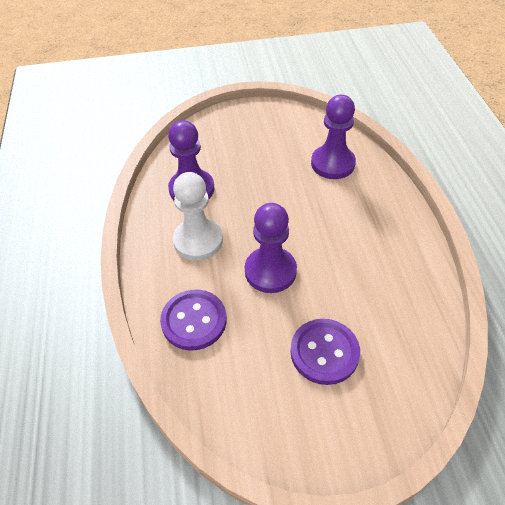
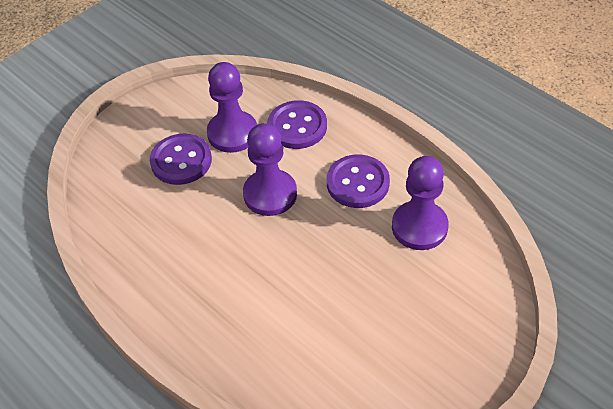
camera: 145 degrees right, 0 degrees up
(198, 241) = (357, 183): white pawn -> purple button
(332, 164) = (300, 353): purple pawn -> purple pawn (232, 133)

